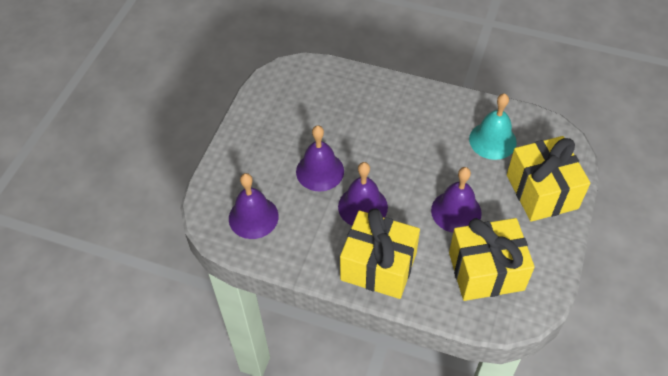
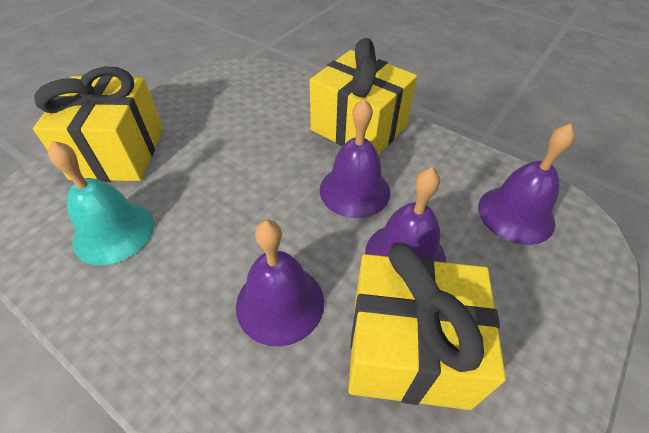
camera: 165 degrees left, 5 degrees down
(456, 211) = (238, 157): purple bell -> purple bell (280, 303)
(486, 271) = (247, 101): yellow gift -> yellow gift (408, 349)

